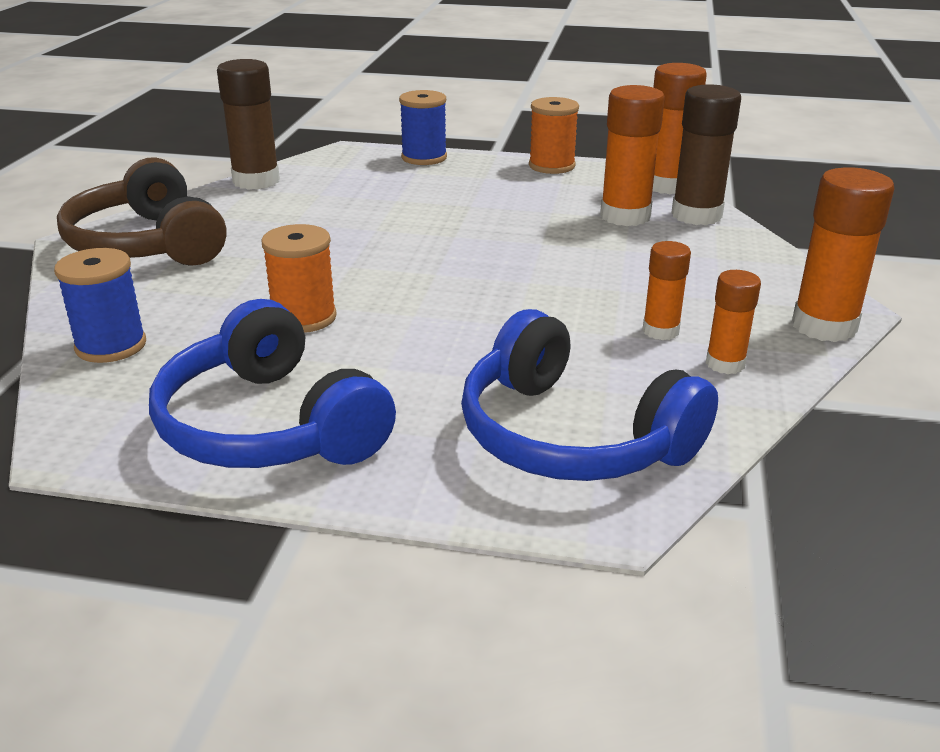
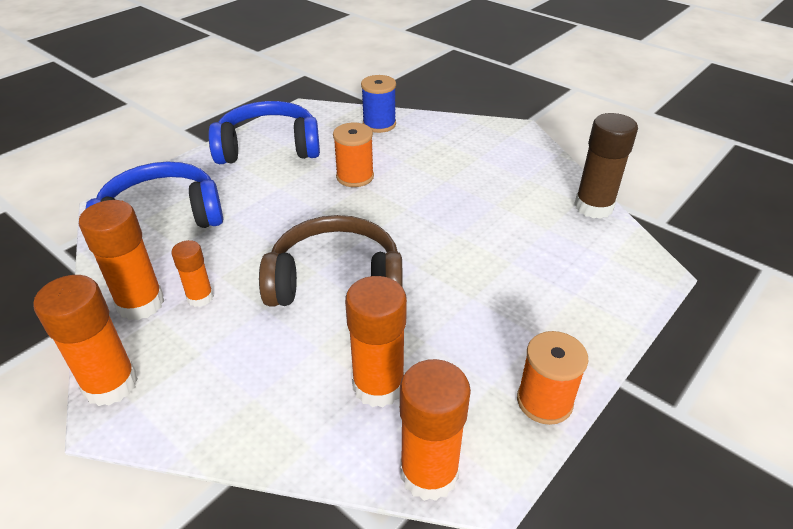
camera: 120 degrees right, 10 degrees up
(147, 244) = (497, 149): brown headphones -> brown headphones (335, 280)
(424, 158) = (614, 314): blue spool -> none
(696, 215) = (339, 444): brown glue stick -> none
(725, 364) = (140, 303): orange glue stick -> orange glue stick, size x1.73

